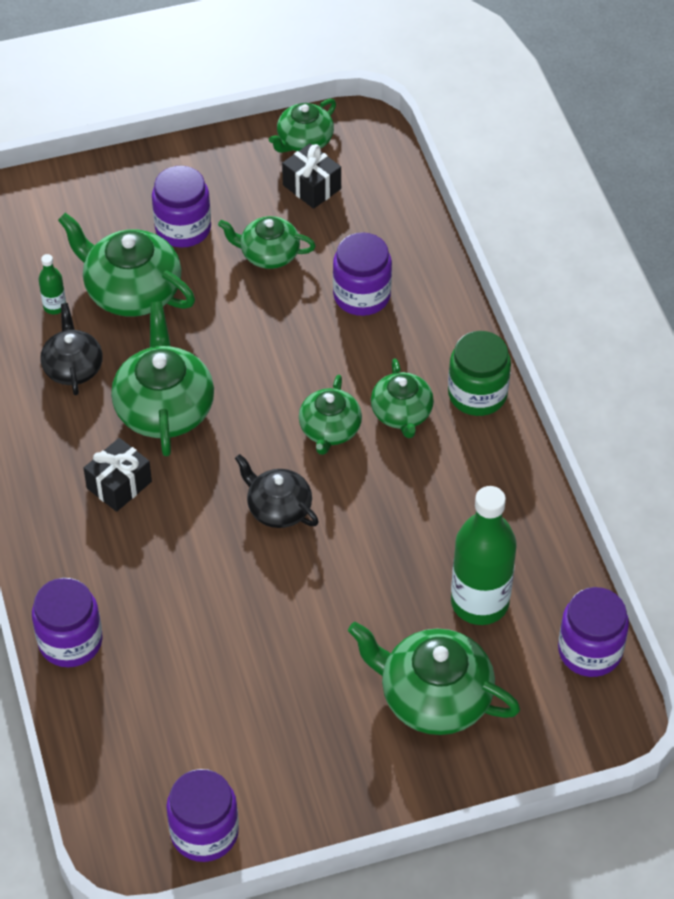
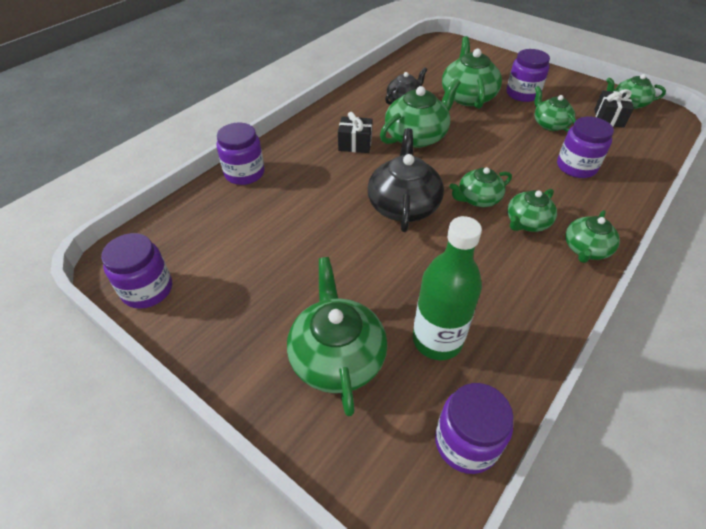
camera: 55 degrees right, 5 degrees down
(55, 306) = (429, 81): green bottle -> none
(278, 508) = (403, 205): black teapot -> black teapot, size x1.62
(477, 394) = (585, 249): green jar -> green teapot

